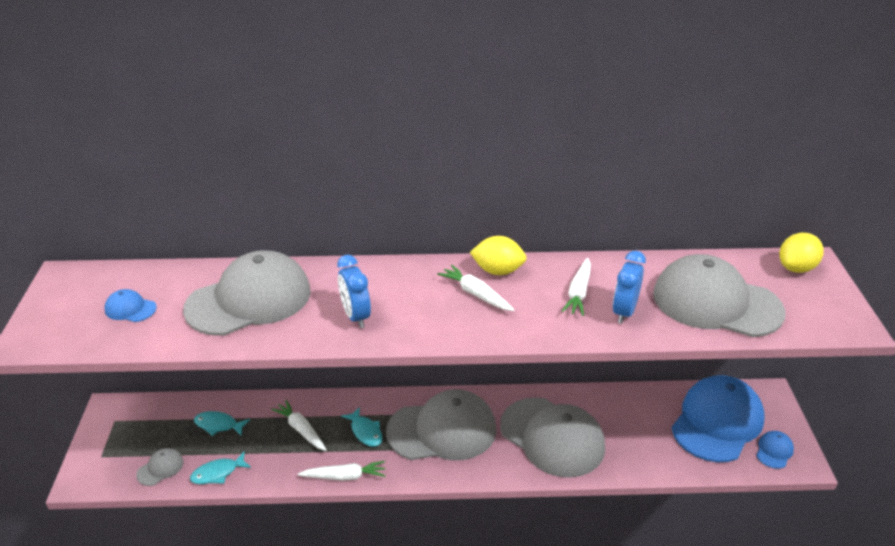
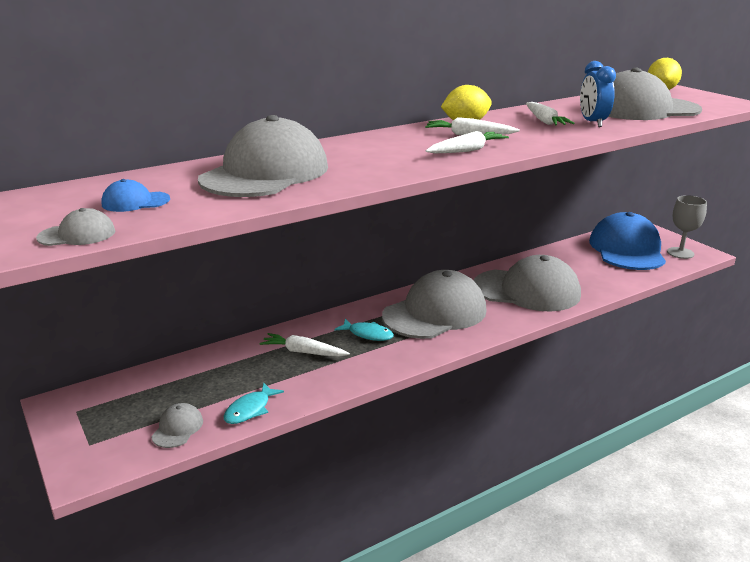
camera: 30 degrees left, 10 degrees down
(62, 339) = (77, 234): none -> grey cap
(218, 425) = (210, 375): turquoise fish -> none
(345, 476) = (384, 368): white carrot -> white carrot (467, 150)
(355, 316) = (387, 162): blue clock -> none
(774, 451) = (680, 253): blue cap -> grey goblet

